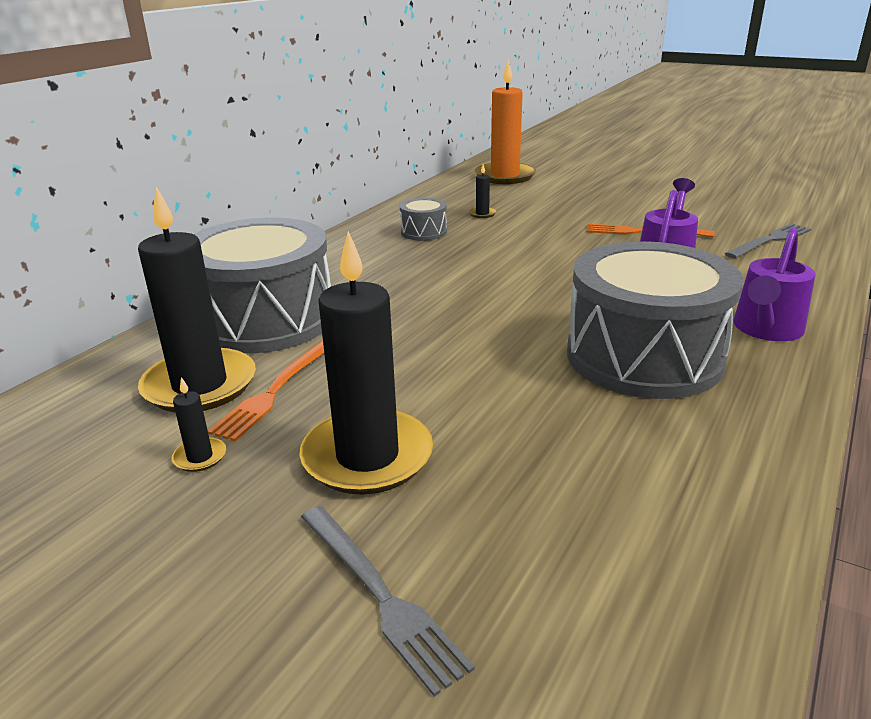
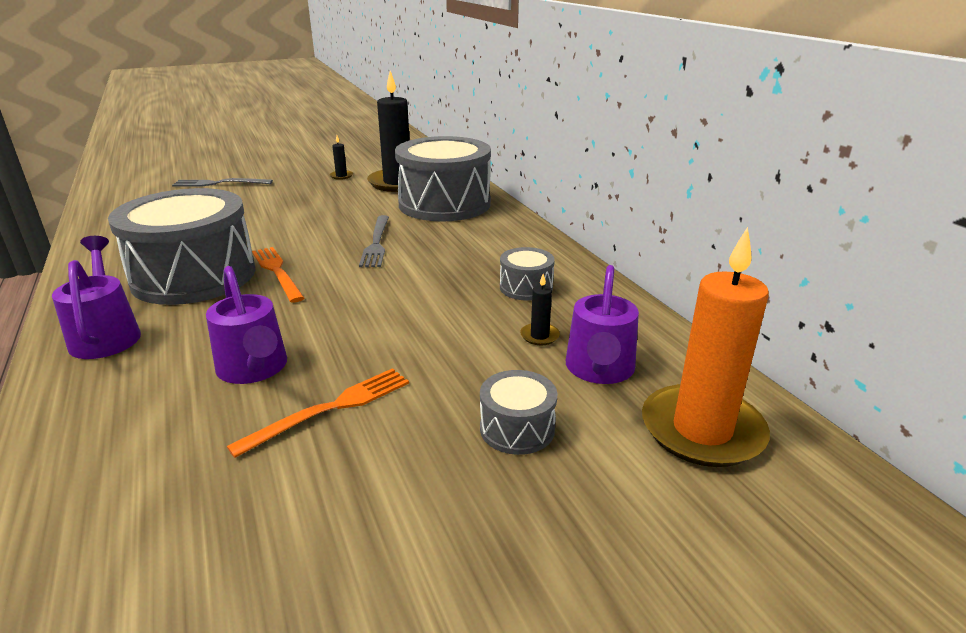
camera: 125 degrees right, 0 degrees up
(274, 391) = (363, 193): orange fork -> orange fork (277, 272)
(367, 456) = (280, 196): black candle -> none
(492, 197) = (599, 370): none -> purple watering can
(570, 199) = (517, 428): none -> grey drum
(770, 240) = (137, 494): grey fork -> grey fork (376, 243)

